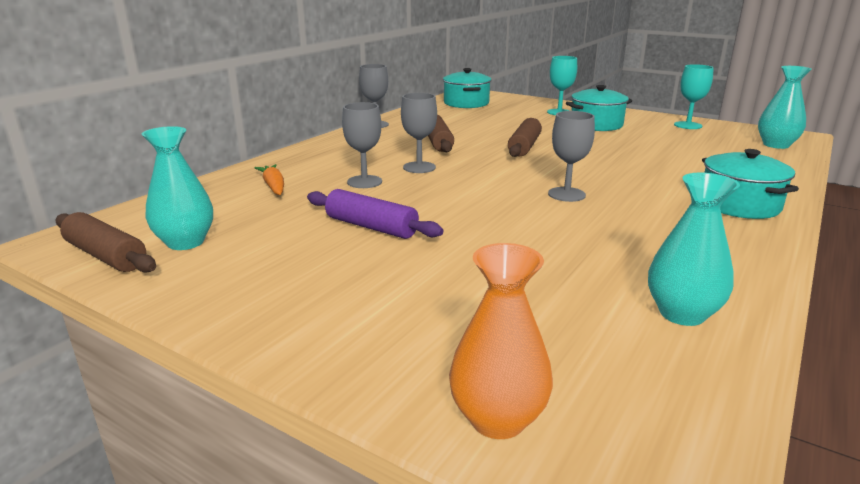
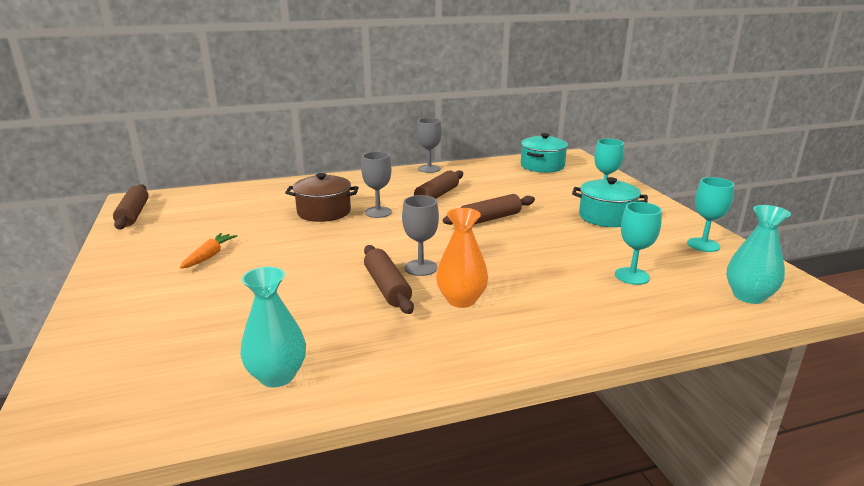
camera: 40 degrees right, 0 degrees up
(185, 242) = (171, 219): turquoise vase -> none
(273, 186) = (274, 198): orange carrot -> orange carrot (209, 256)
(364, 182) = (324, 212): grey goblet -> brown pot
(371, 227) = (261, 244): purple rolling pin -> none
(497, 419) = (80, 369): orange vase -> orange vase (461, 300)
(580, 216) = (387, 287): none -> brown rolling pin
(701, 154) = (632, 276): none -> turquoise goblet
(739, 205) = (531, 331): turquoise pot -> none

